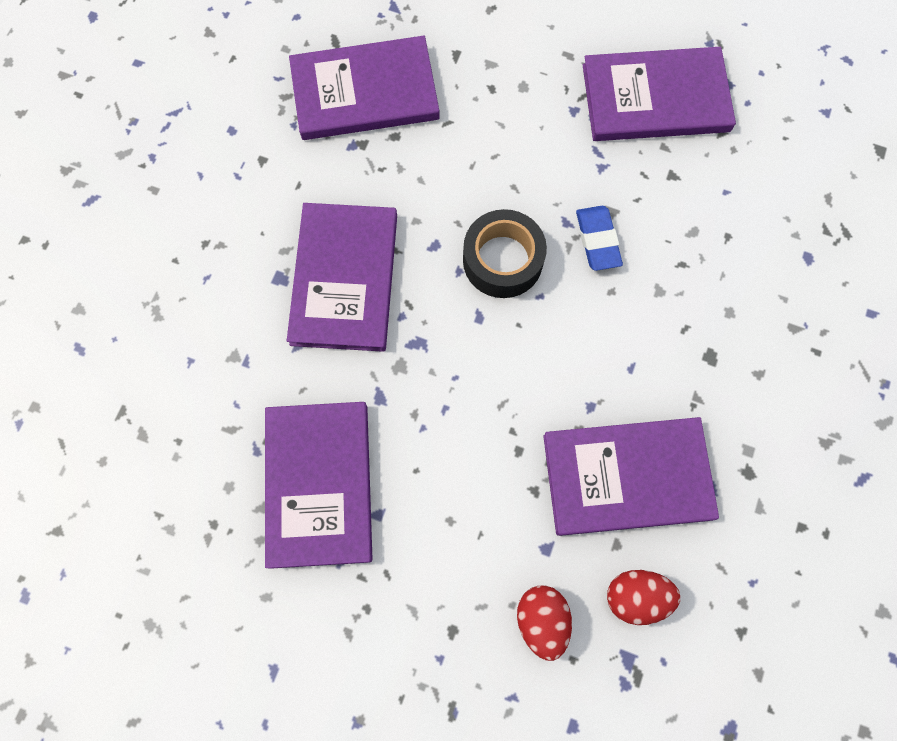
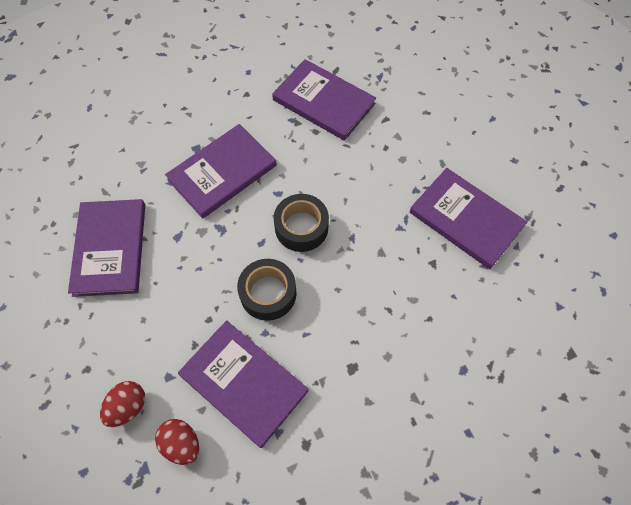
camera: 45 degrees right, 10 degrees down
(319, 484) = (110, 248): purple book -> purple book turned 45 degrees counterclockwise
(548, 363) = (268, 293): none -> black tape
(597, 240) = (358, 259): blue eraser -> none

